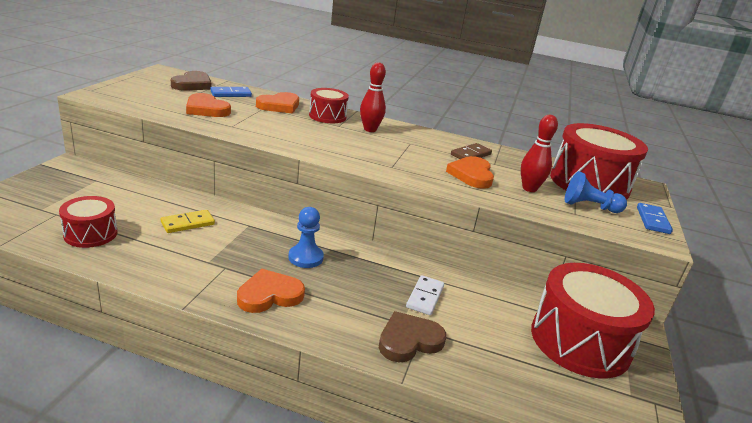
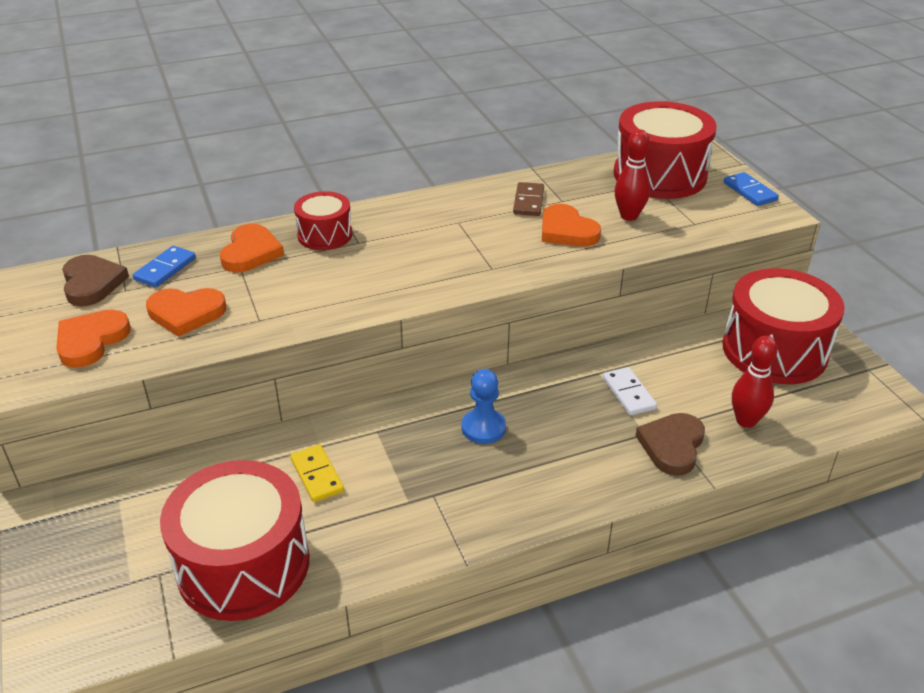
camera: 35 degrees left, 10 degrees up
(90, 234) = (243, 565): red drum -> red drum, size x1.86
(188, 223) = (317, 475): yellow domino -> yellow domino turned 45 degrees counterclockwise
(269, 295) = (514, 491): orange heart -> orange heart (91, 341)
(370, 129) = (395, 227): red bowling pin -> red bowling pin (746, 421)
(589, 206) = (694, 207): blue pawn -> none

